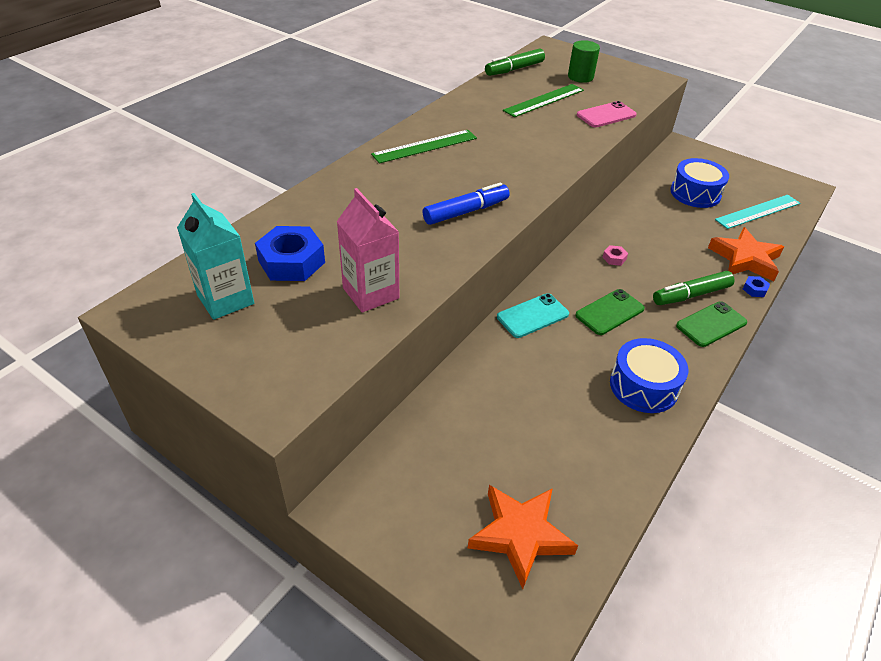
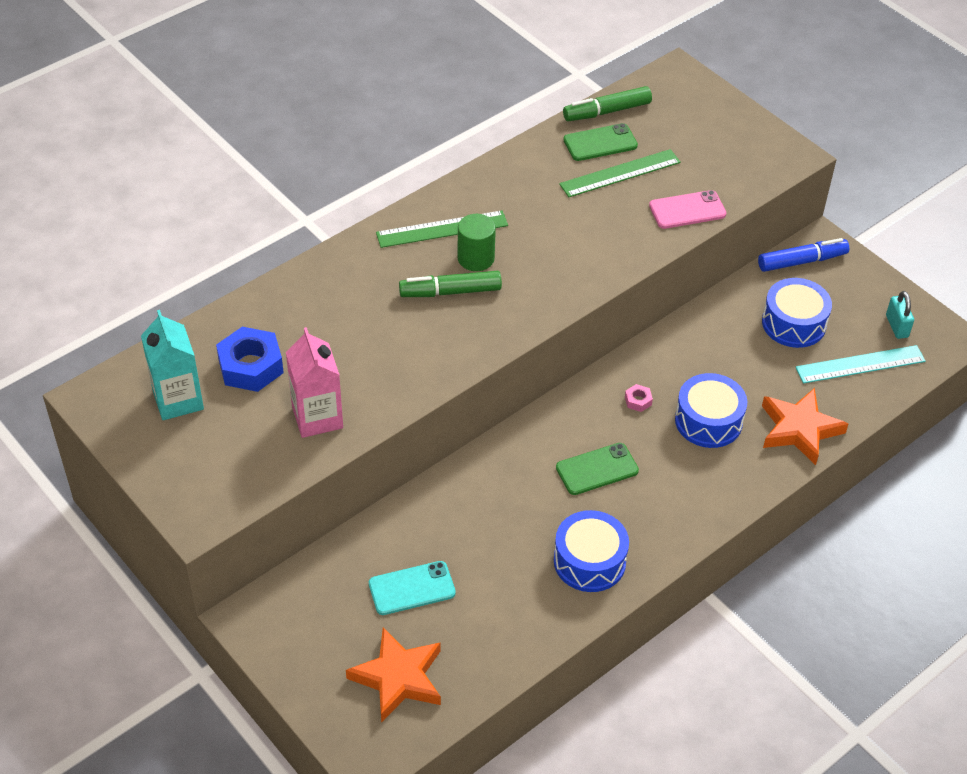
camera: 15 degrees right, 5 degrees up
(466, 212) = (452, 332): blue marker -> blue marker (802, 261)
(532, 316) = (508, 458): turquoise phone -> turquoise phone (412, 588)
(580, 77) = (688, 137): green cylinder -> green cylinder (476, 258)
(675, 264) = (708, 421): none -> blue drum
(691, 295) = (703, 465): green marker -> green marker (450, 291)
(711, 324) = (705, 505): green phone -> green phone (600, 143)
(754, 289) = (785, 471): blue nut -> none
(765, 186) = (896, 326): none -> turquoise padlock

